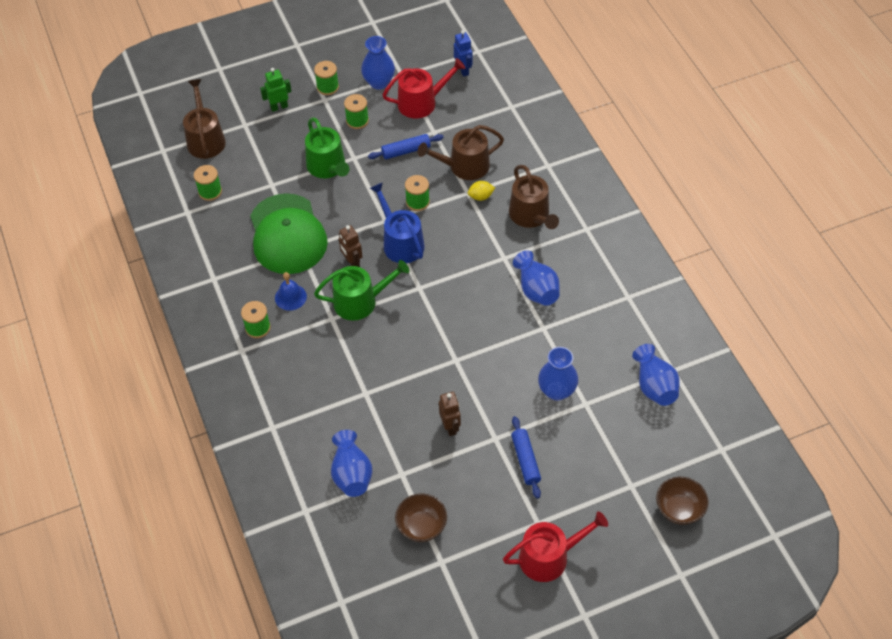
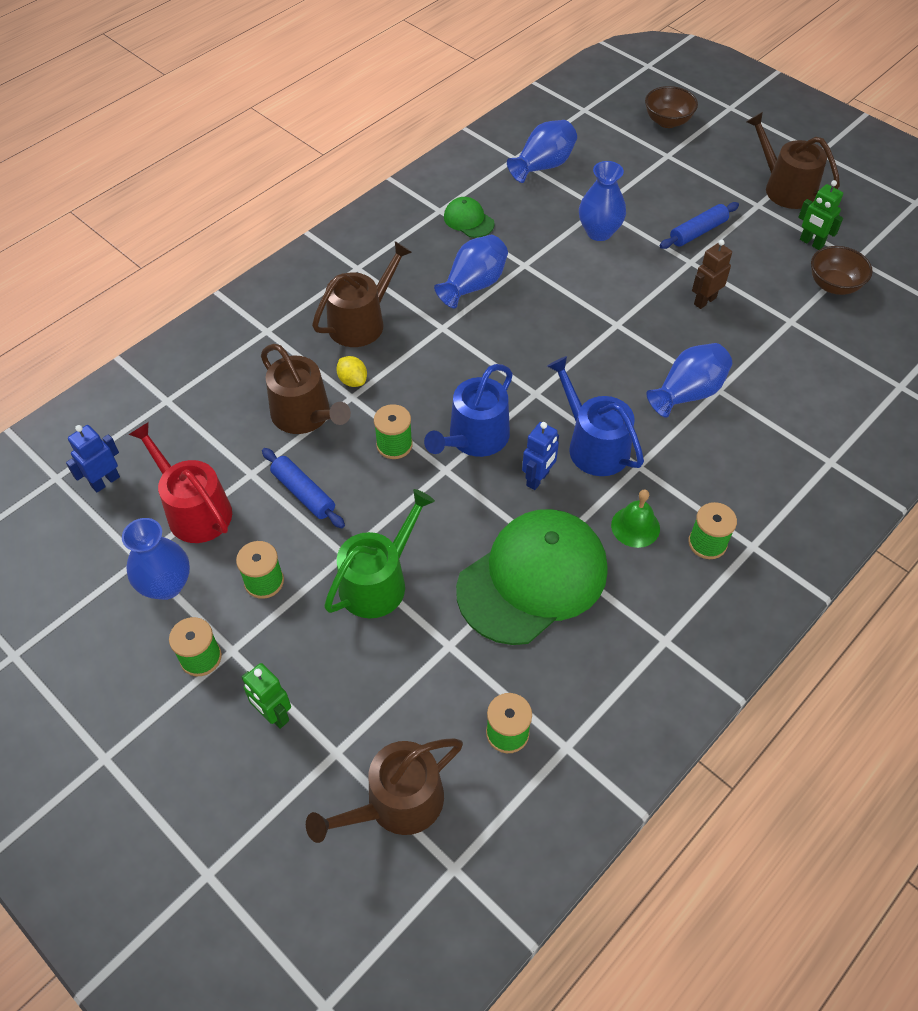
camera: 115 degrees left, 0 degrees up
(290, 297) = (635, 526): blue bell -> green bell
(351, 473) = (825, 363): blue vase -> blue vase (687, 393)
(352, 263) = (538, 479): brown robot -> blue robot
(361, 301) = (593, 445): green watering can -> blue watering can
(475, 538) = (811, 243): none -> green robot
(549, 557) = (784, 188): red watering can -> brown watering can
(608, 311) = (468, 220): none -> green cap

